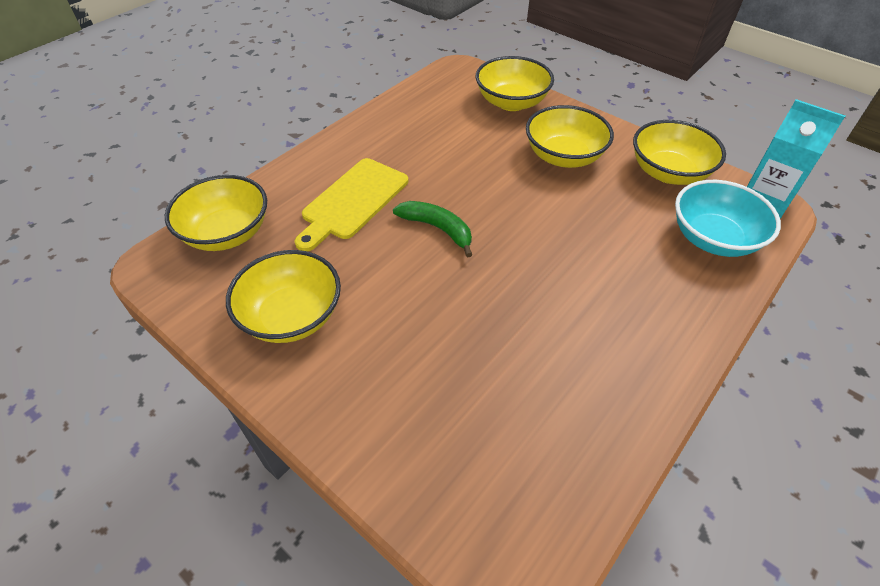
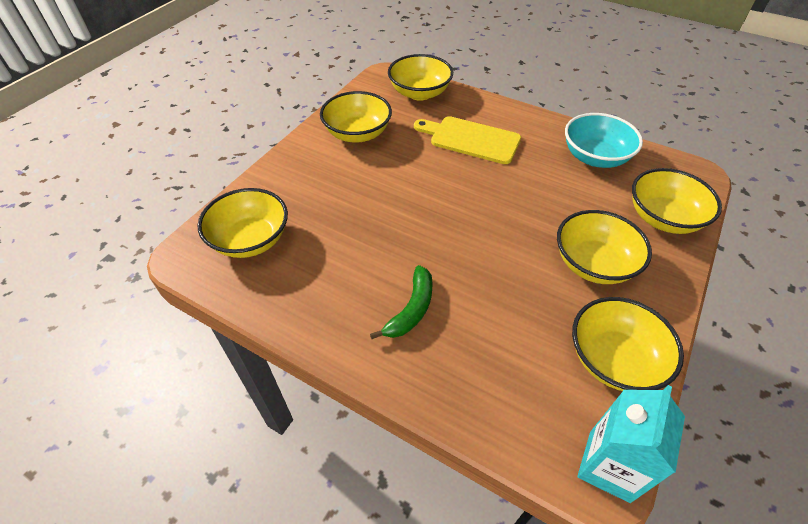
camera: 80 degrees right, 0 degrees up
(437, 229) = (457, 187): green banana -> green banana (411, 309)
(496, 472) = (250, 240): none -> yellow bowl
(713, 238) = (516, 395): turquoise bowl -> turquoise bowl (595, 157)

